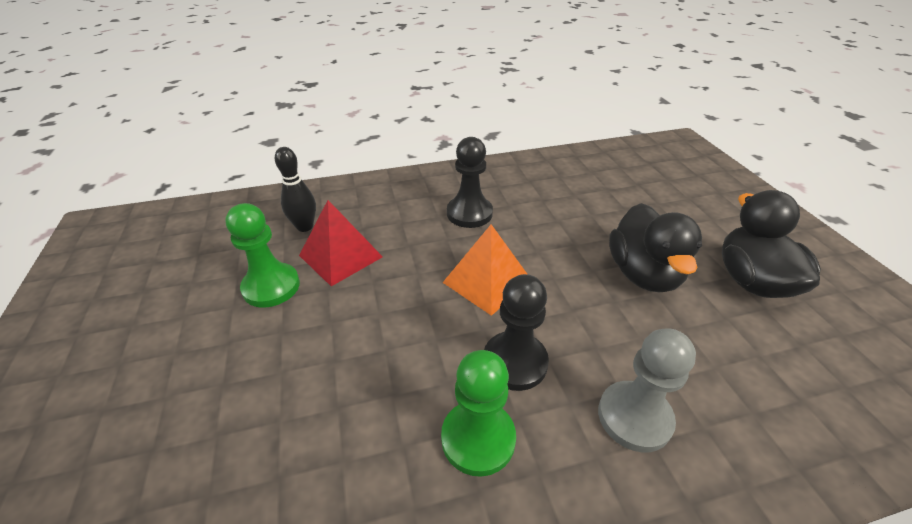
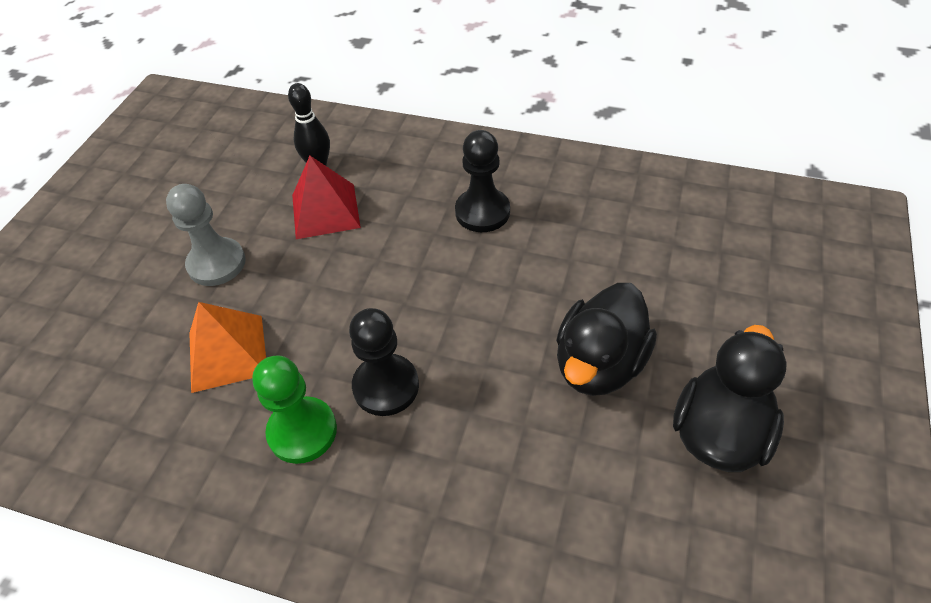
camera: 35 degrees right, 10 degrees up
(271, 287) = (250, 218): green pawn -> none
(487, 281) = (432, 297): orange pyramid -> orange pyramid (227, 353)
(634, 417) = (440, 488): grey pawn -> grey pawn (216, 263)

